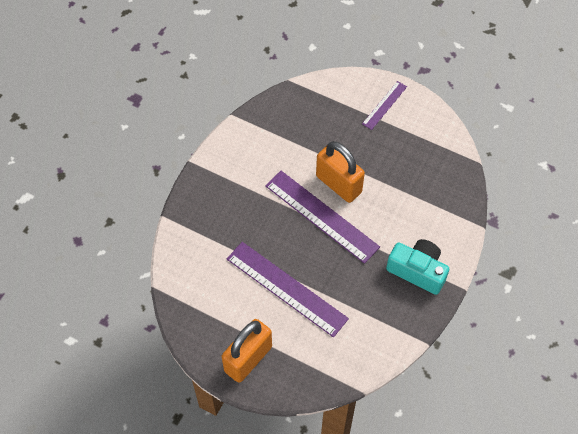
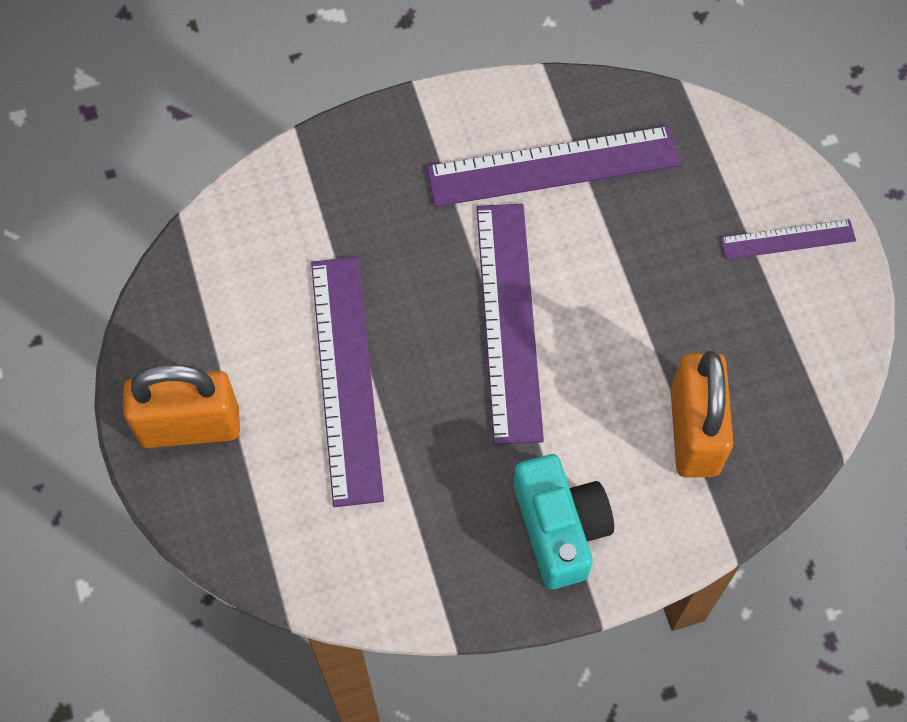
camera: 45 degrees right, 5 degrees up
(276, 148) = (553, 166): none -> purple ruler
(338, 184) = (585, 297): orange padlock -> orange padlock (694, 432)

